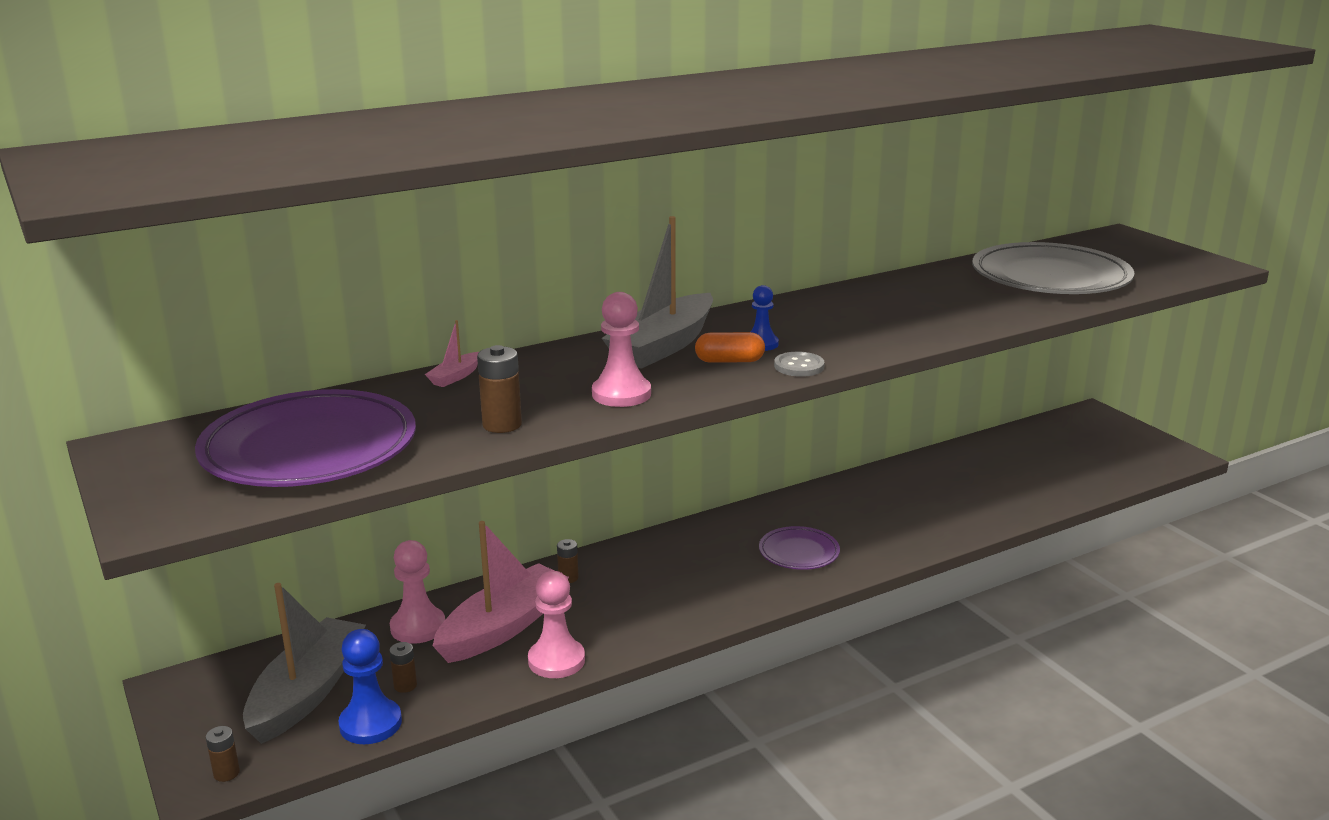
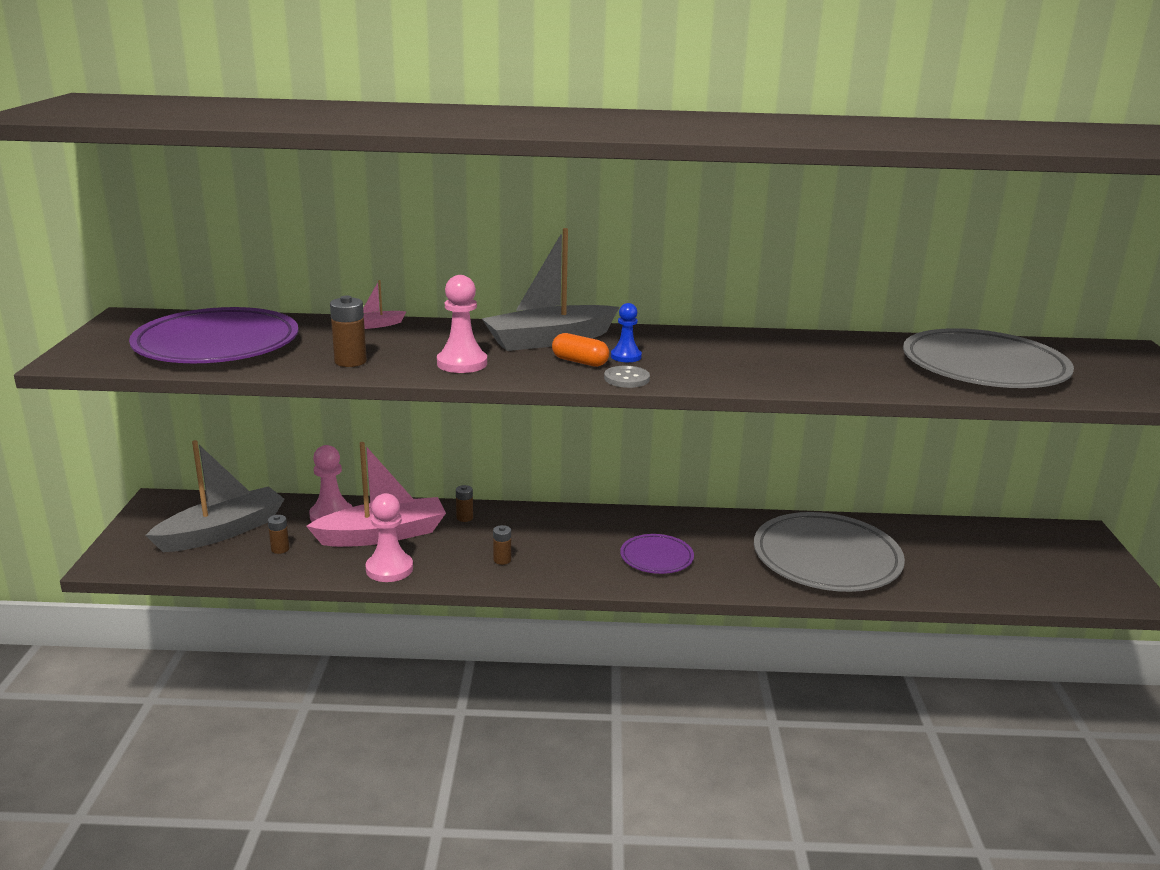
camera: 30 degrees right, 0 degrees up
(226, 773) = (125, 561): brown battery -> brown battery (502, 560)
(370, 724) = (233, 564): blue pawn -> none
(937, 502) = (826, 559): none -> grey plate

